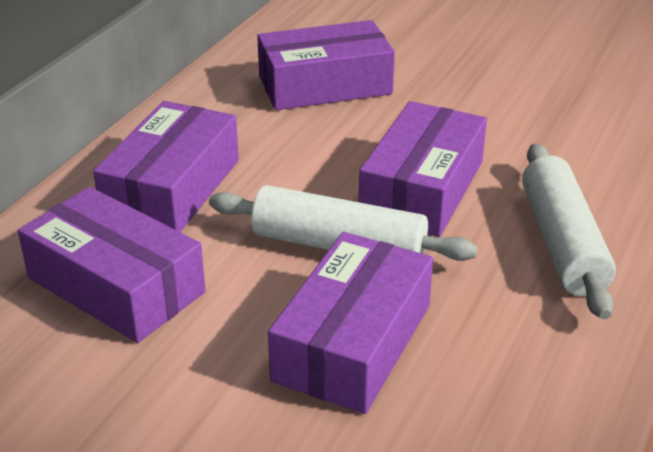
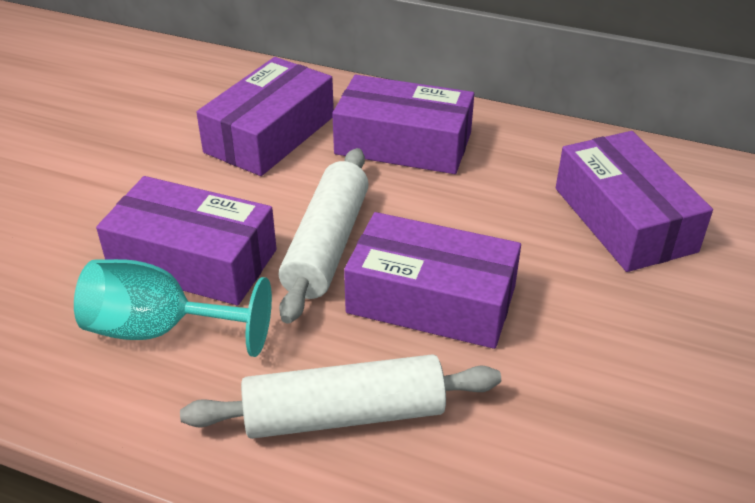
camera: 85 degrees right, 5 degrees up
(464, 362) = (159, 329): none -> turquoise goblet

